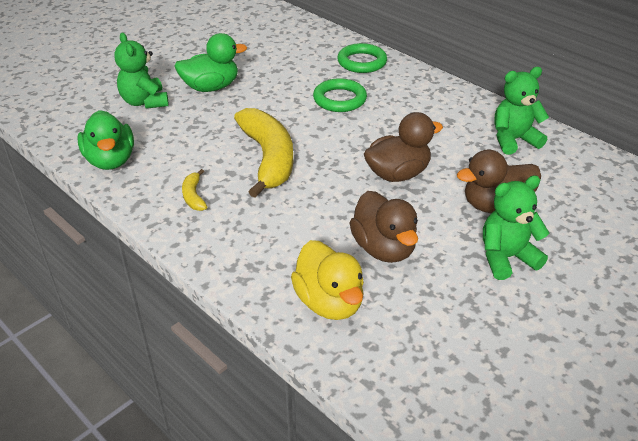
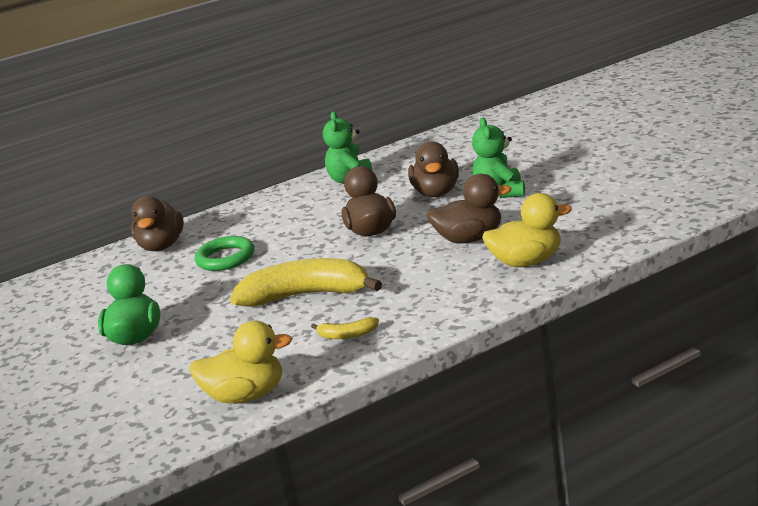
camera: 70 degrees left, 15 degrees down
(111, 160) = (246, 396): green duck -> yellow duck
(145, 102) = (131, 382): green teddy bear -> none
(362, 62) = (162, 246): green ring -> brown duck

